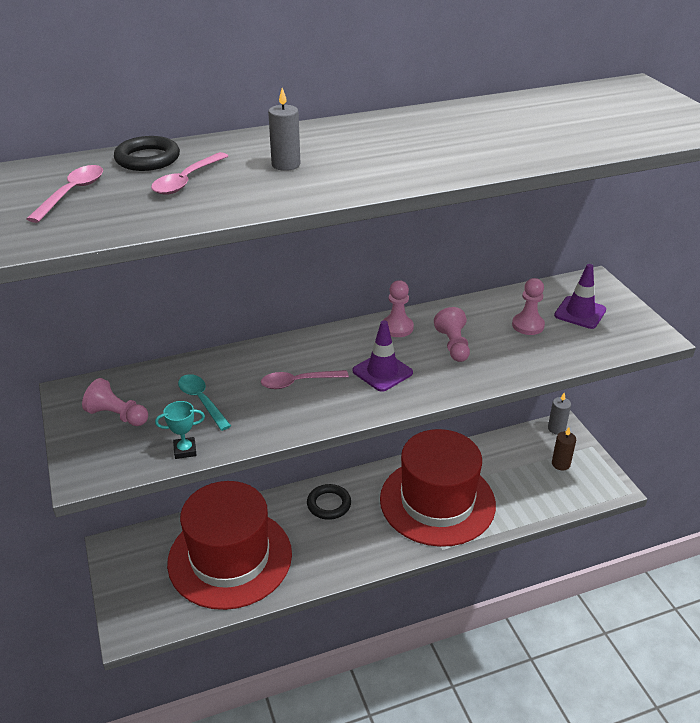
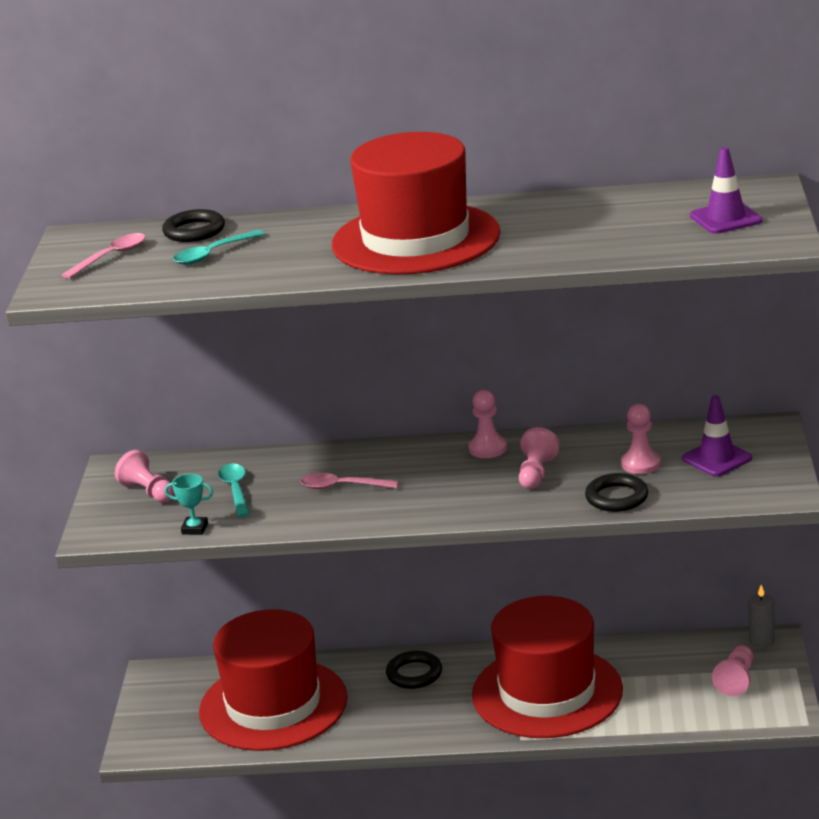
camera: 25 degrees right, 10 degrees down
(187, 180) = (213, 254): pink spoon -> turquoise spoon
(286, 165) = (311, 246): grey candle -> none
(382, 372) = (437, 488): purple traffic cone -> purple traffic cone (726, 218)
(385, 150) = (416, 239): none -> red hat
(534, 359) = (616, 497): none -> black ring
(560, 464) = (736, 680): brown candle -> pink pawn

